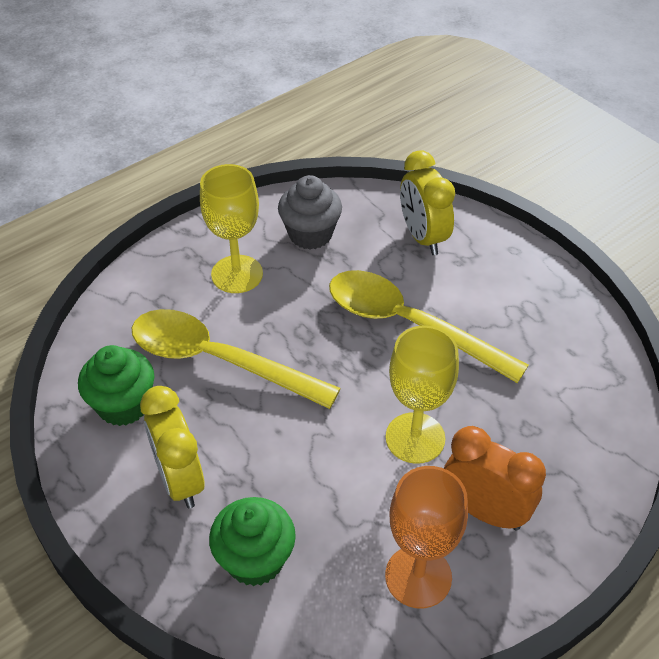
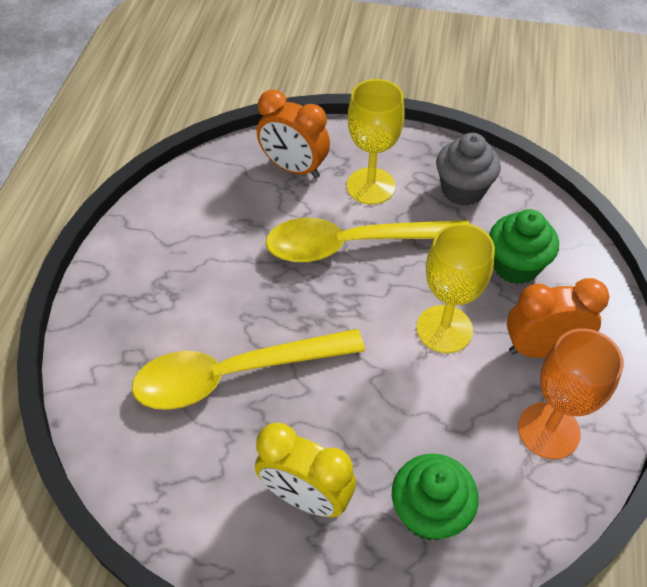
camera: 40 degrees left, 5 degrees up
(123, 405) = (191, 472): green cupcake -> green cupcake (515, 266)
(237, 274) = (174, 291): yellow goblet -> yellow goblet (370, 186)
(310, 234) = (202, 219): grey cupcake -> grey cupcake (462, 190)
(423, 237) = (294, 168): yellow clock -> orange clock

